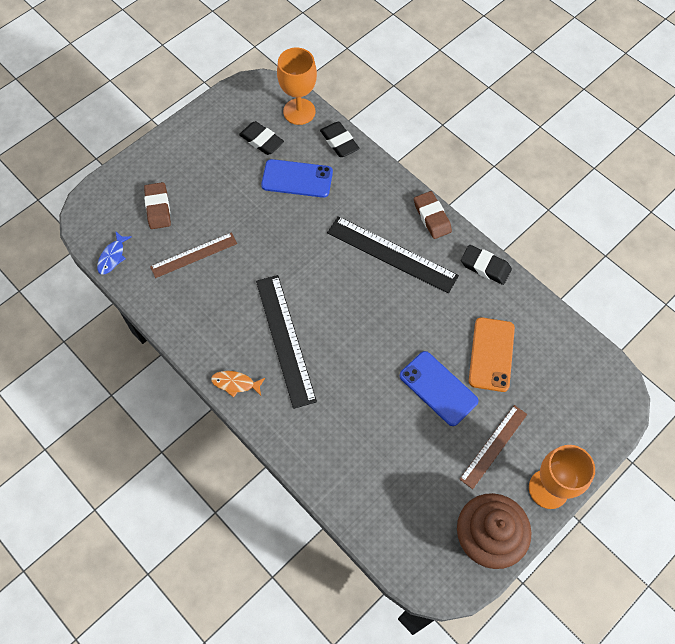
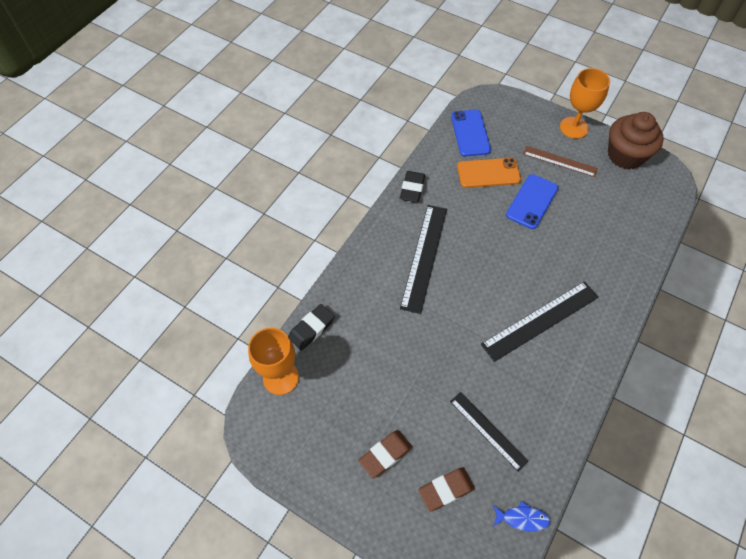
camera: 105 degrees left, 5 degrees down
(194, 255) = (488, 430): brown ruler -> black ruler
(235, 383) = (599, 349): orange fish -> none
(261, 141) = (328, 405): black eraser -> none
(297, 179) = (367, 356): blue phone -> blue phone (470, 133)
(432, 217) = (376, 234): brown eraser -> brown eraser (385, 455)

